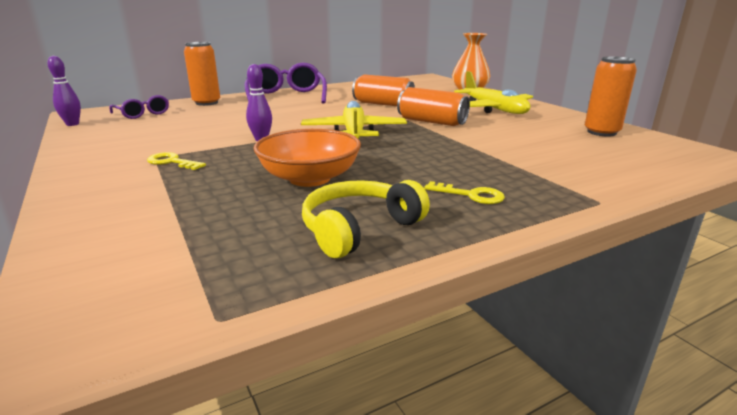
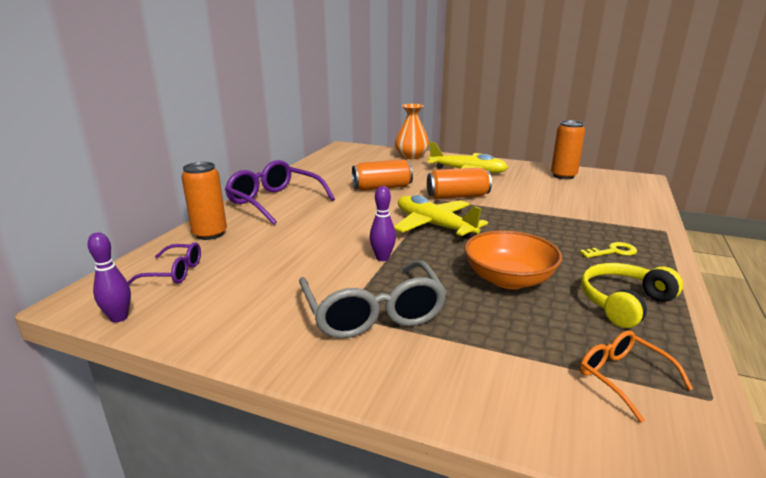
camera: 40 degrees left, 0 degrees up
(172, 162) = (373, 312): yellow key -> grey glasses
(198, 266) = (623, 378): none -> orange glasses
(359, 229) = (624, 303): yellow headphones -> yellow headphones turned 45 degrees clockwise

